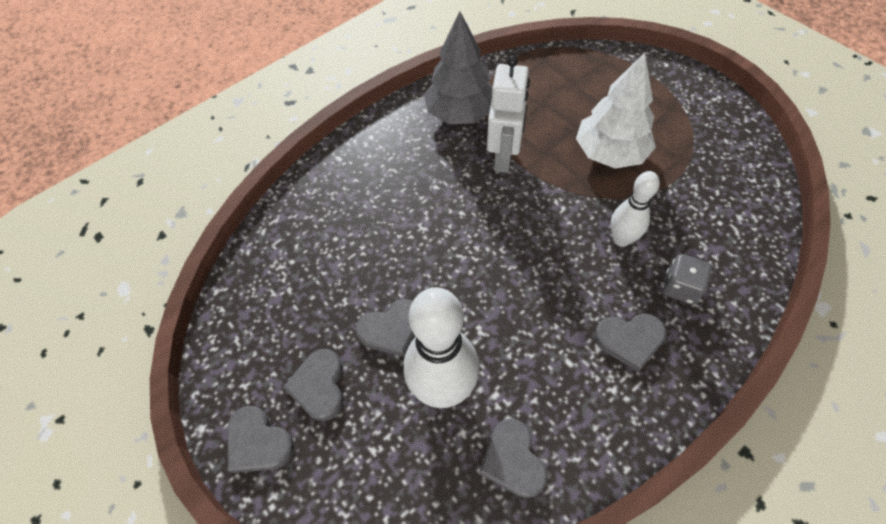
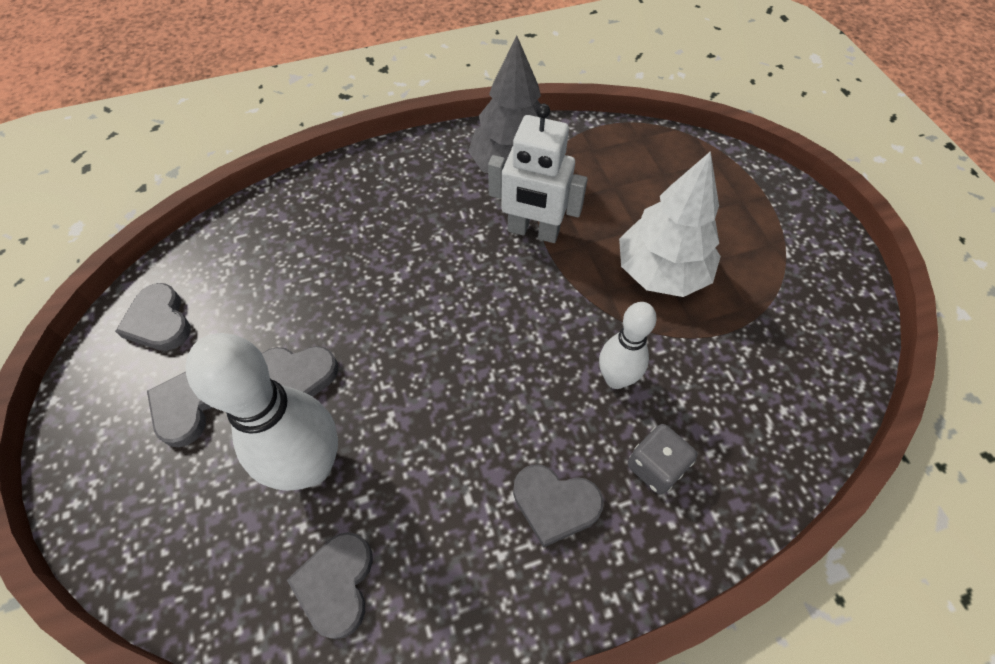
camera: 20 degrees right, 0 degrees up
(258, 442) = (94, 440): grey heart -> grey heart (159, 321)
(504, 157) = (533, 232): white robot -> white robot turned 75 degrees clockwise

